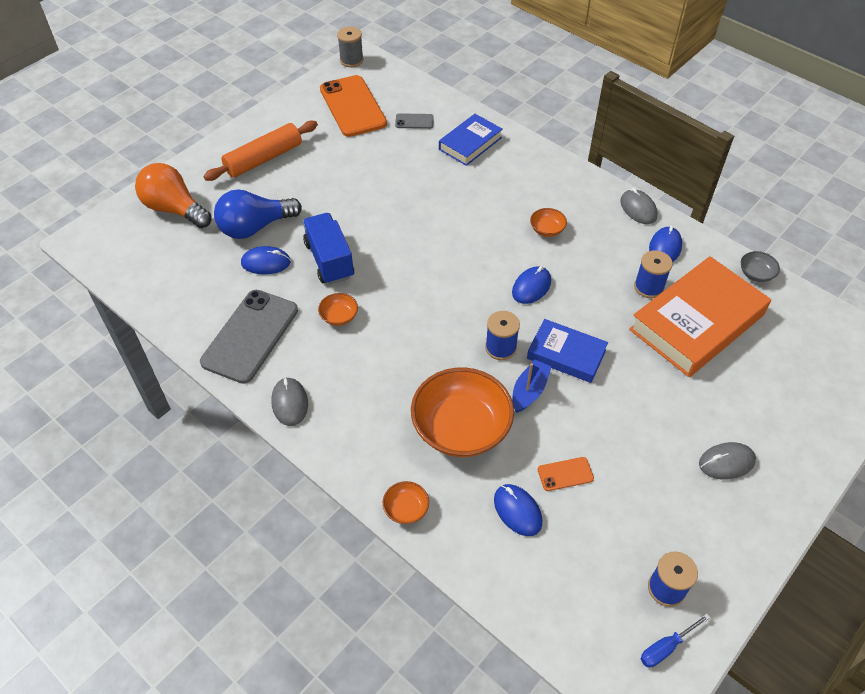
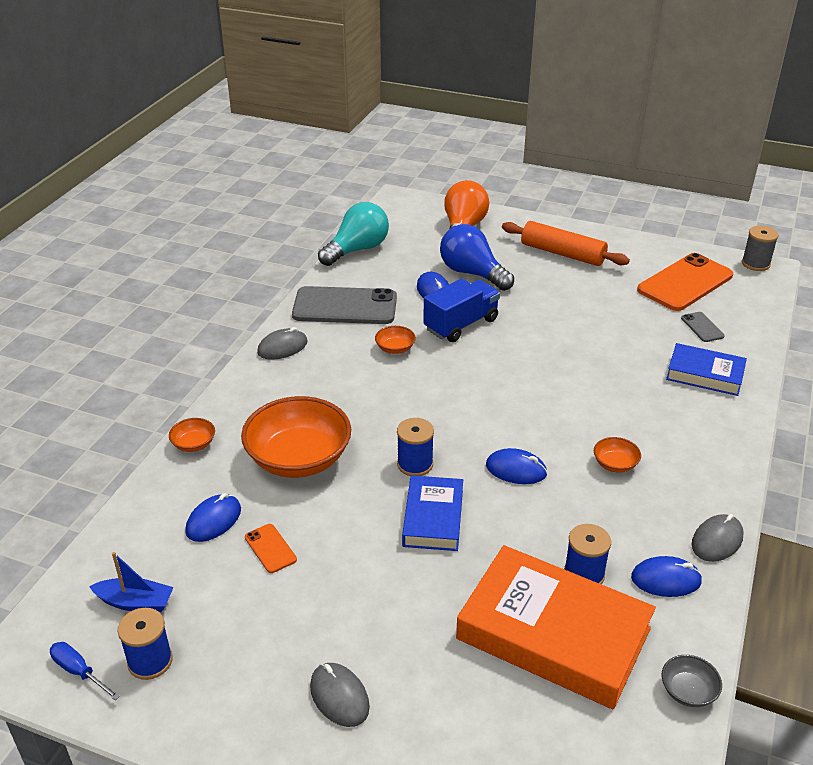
camera: 70 degrees right, 15 degrees down
(155, 300) = (357, 250): none -> turquoise light bulb
(529, 391) = (367, 498): blue boat -> blue boat (135, 602)

